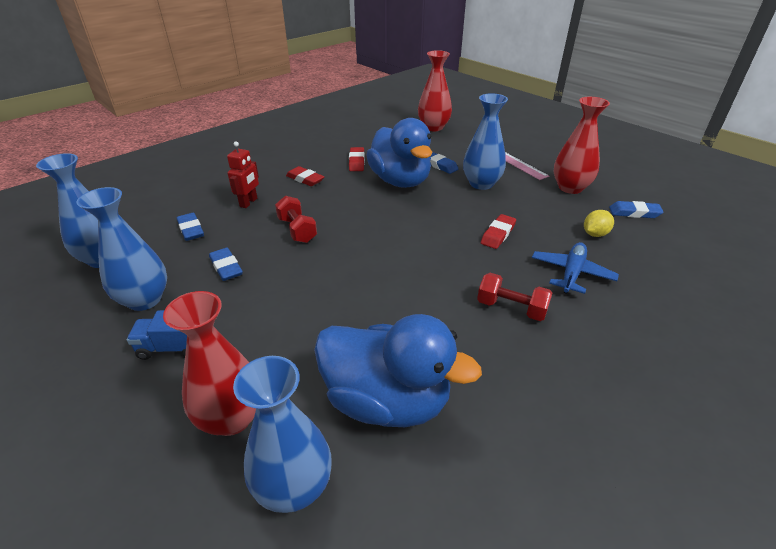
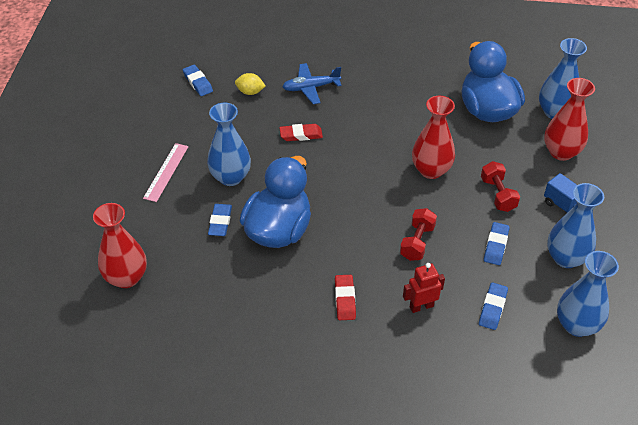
camera: 130 degrees left, 10 degrees up
(356, 162) = (273, 286): red eraser -> none
(511, 308) = (373, 98): red dumbbell -> red dumbbell (498, 194)
(570, 188) = (186, 125): red vase -> red vase (431, 170)

